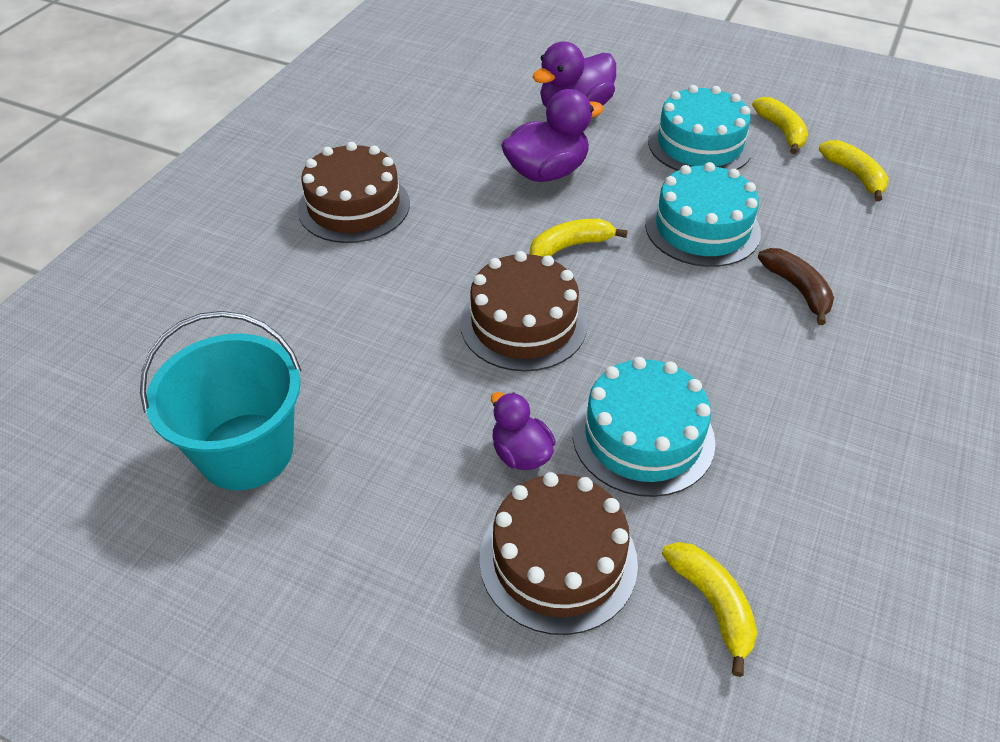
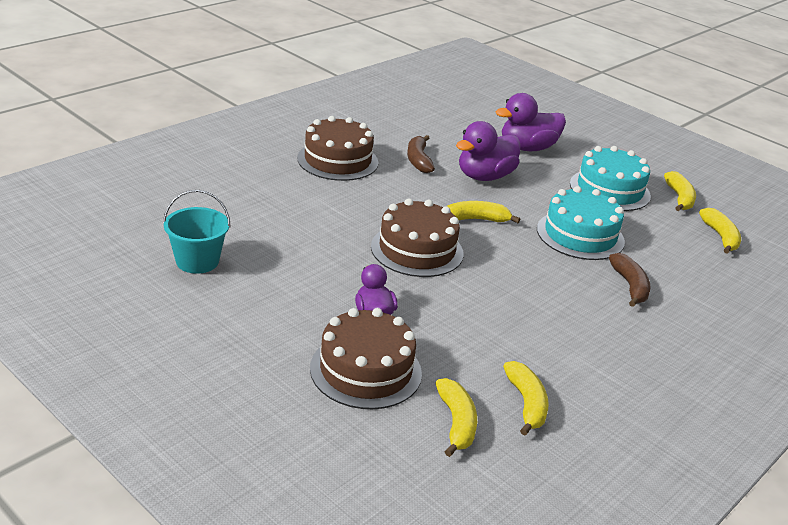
camera: 15 degrees right, 15 degrees down
(246, 451) = (197, 261): turquoise bucket -> turquoise bucket, size x0.66
(455, 172) = (418, 160): none -> brown banana
(547, 172) = (484, 176): purple duck -> purple duck turned 150 degrees clockwise
(643, 437) = (463, 329): turquoise cake -> none
(778, 534) = (526, 404): none -> yellow banana

